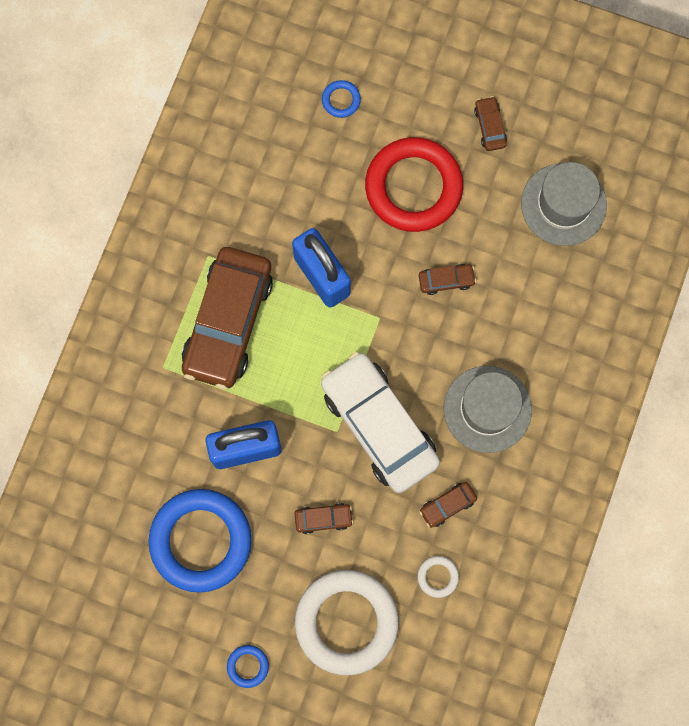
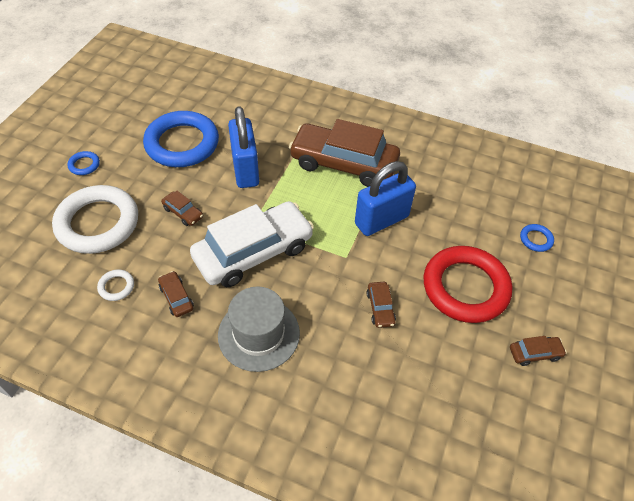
camera: 90 degrees right, 25 degrees down
(323, 519) = (183, 212): brown car -> brown car turned 45 degrees counterclockwise
(563, 204) = (464, 417): grey hat -> none

